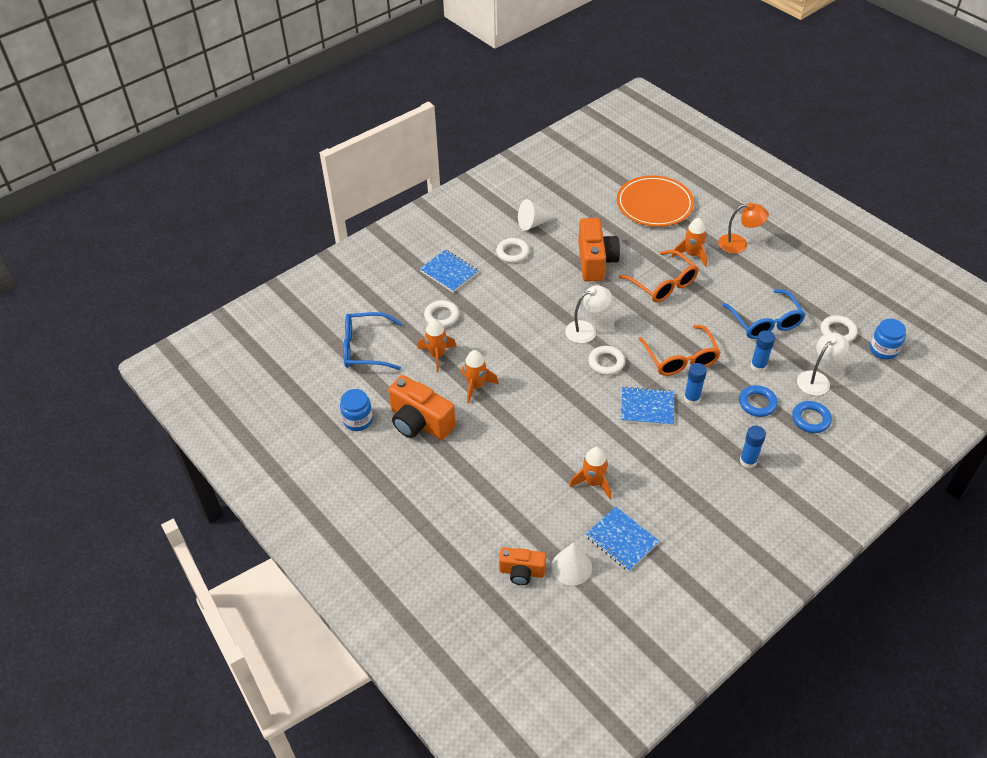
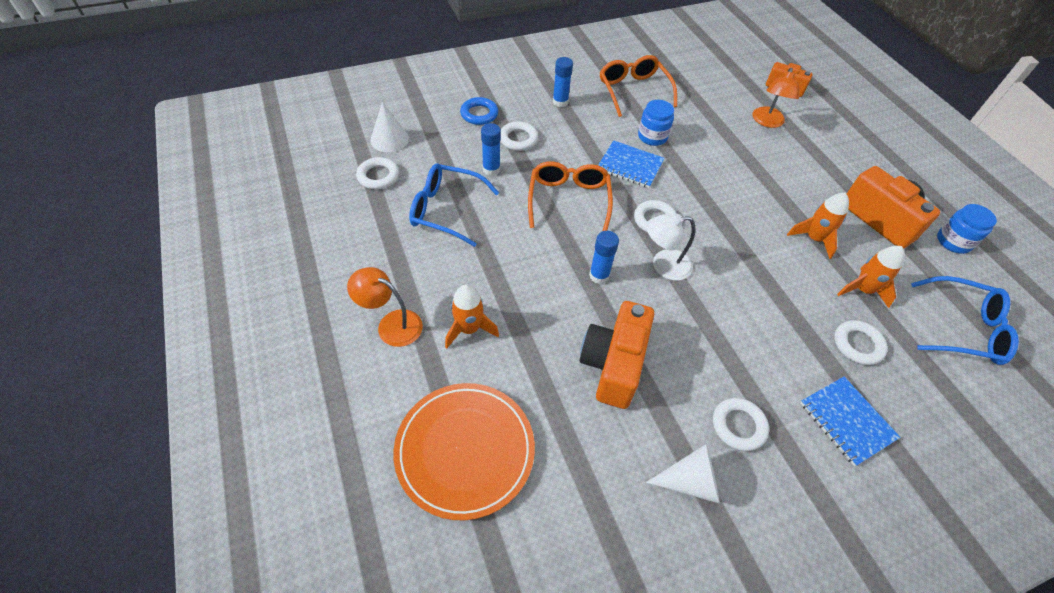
camera: 165 degrees left, 5 degrees up
(533, 507) = (767, 122): none -> orange lamp
(571, 567) = (743, 80): white cone -> white cone (389, 139)
(593, 482) = (707, 124): orange rocket -> none
(621, 540) = (697, 84): blue notebook -> none
(662, 284) = (536, 297): orange glasses -> orange glasses (633, 91)
(691, 398) = (580, 161): blue glue stick -> blue glue stick (599, 275)
(757, 403) = (518, 139): blue ring -> white ring
(765, 322) = (446, 210): blue glasses -> blue glasses turned 75 degrees counterclockwise
(817, 379) = (443, 142): white lamp -> none
(883, 349) = (351, 147): blue jar -> blue jar (652, 137)

